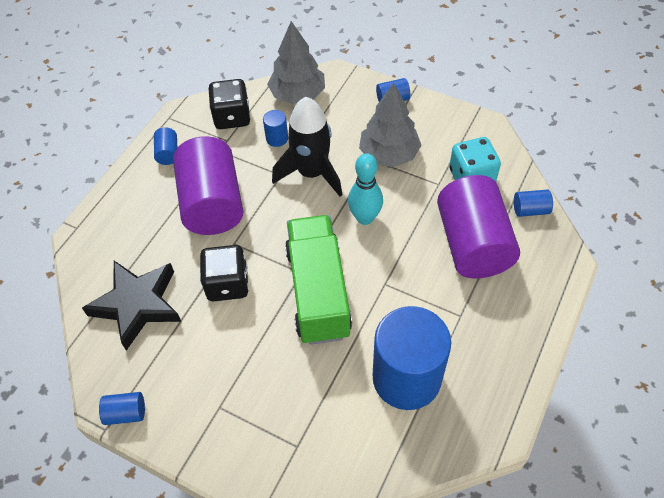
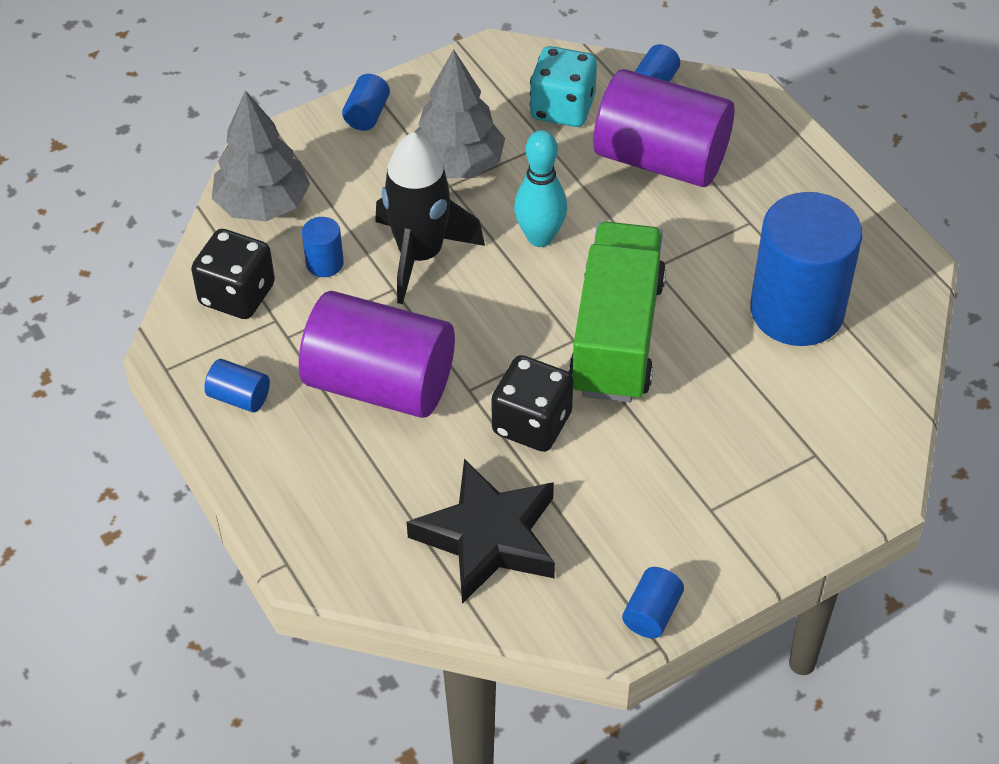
camera: 60 degrees left, 5 degrees down
(318, 292) = (616, 336): green truck -> green truck turned 75 degrees clockwise

